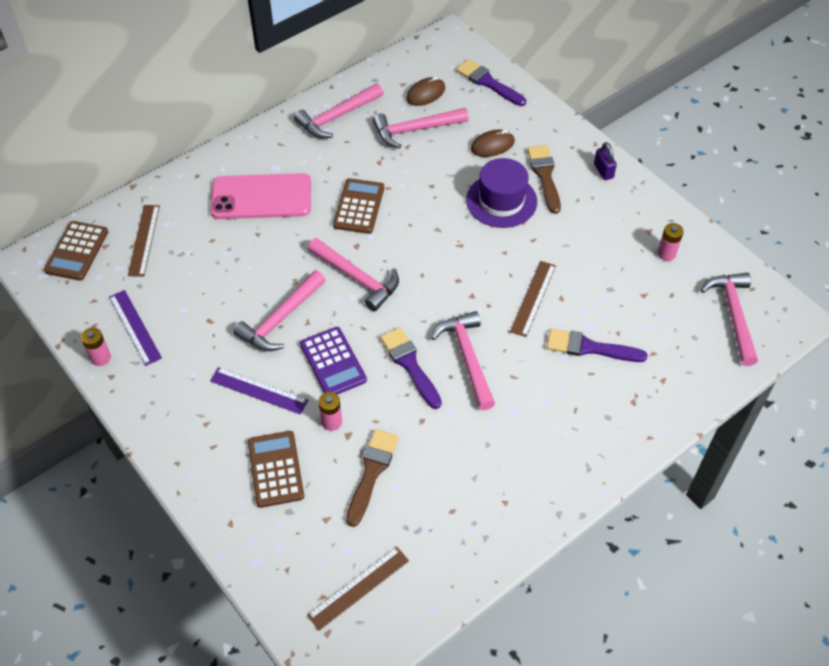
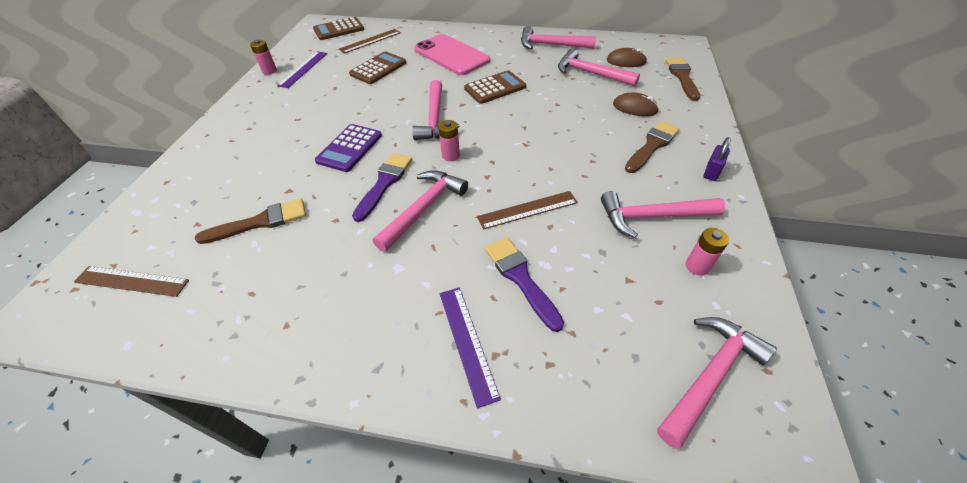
camera: 50 degrees right, 5 degrees down
(259, 390) = (295, 132): purple ruler -> purple ruler (467, 342)
(275, 469) = (229, 175): brown calculator -> brown calculator (378, 68)
(281, 319) = (364, 110): pink hammer -> pink hammer (652, 217)
(331, 422) = (294, 176): pink battery -> pink battery (450, 155)
(488, 82) = (682, 77): purple brush -> brown brush
(501, 201) = (594, 139): purple hat -> none

